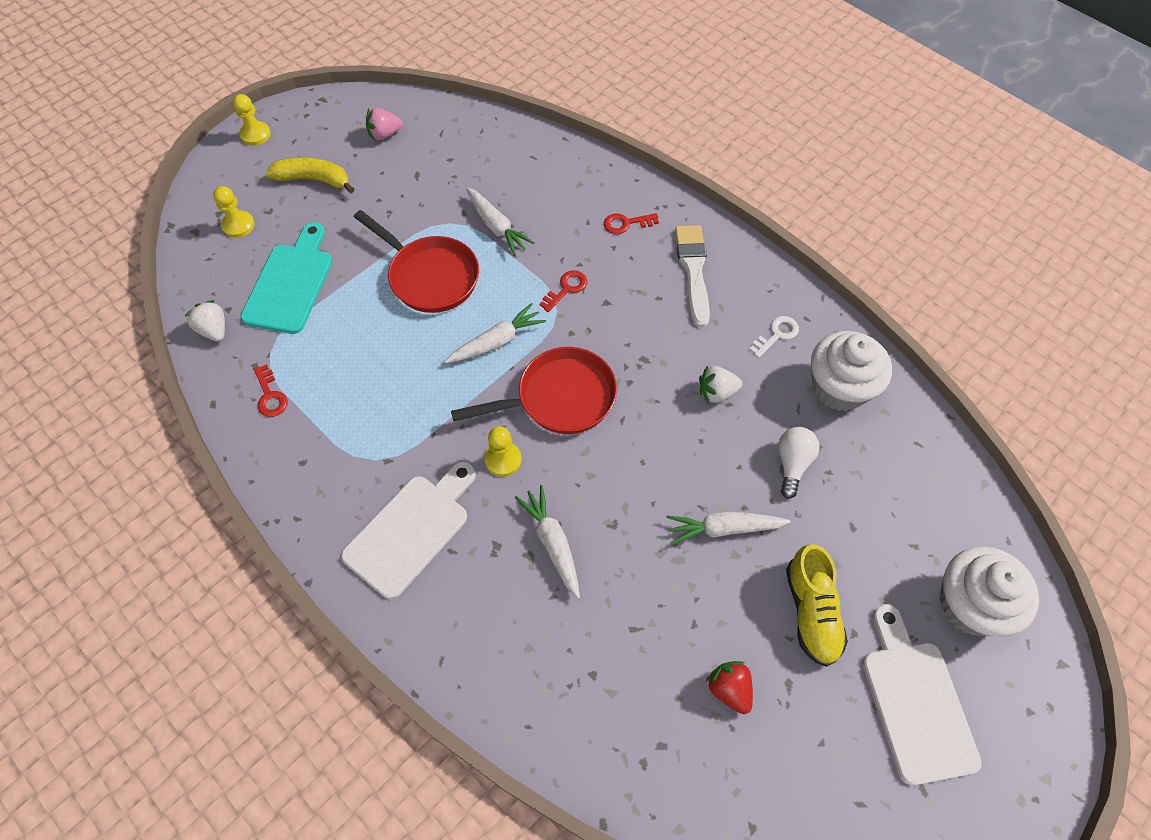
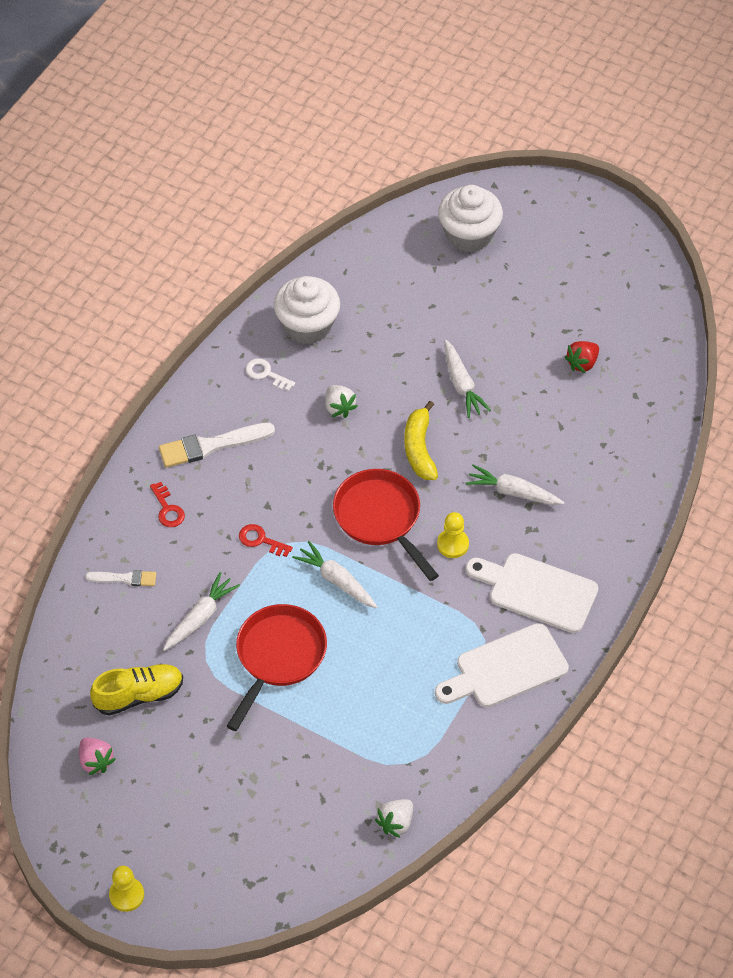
camera: 105 degrees left, 5 degrees down
(238, 225) = (261, 856): yellow pawn -> none
(270, 395) = (450, 744): red key -> none
(290, 283) = (321, 777): turquoise cutting board -> none
(314, 179) = (179, 808): yellow banana -> yellow banana (419, 449)
(552, 543) = (513, 492): white carrot -> white carrot turned 60 degrees clockwise
(559, 181) = (125, 578): none -> white brush
(792, 464) = (390, 348): white light bulb -> none
(811, 612) = (508, 323): yellow shoe -> yellow shoe (139, 695)
(915, 702) = (550, 261): white cutting board -> white cutting board (506, 668)

